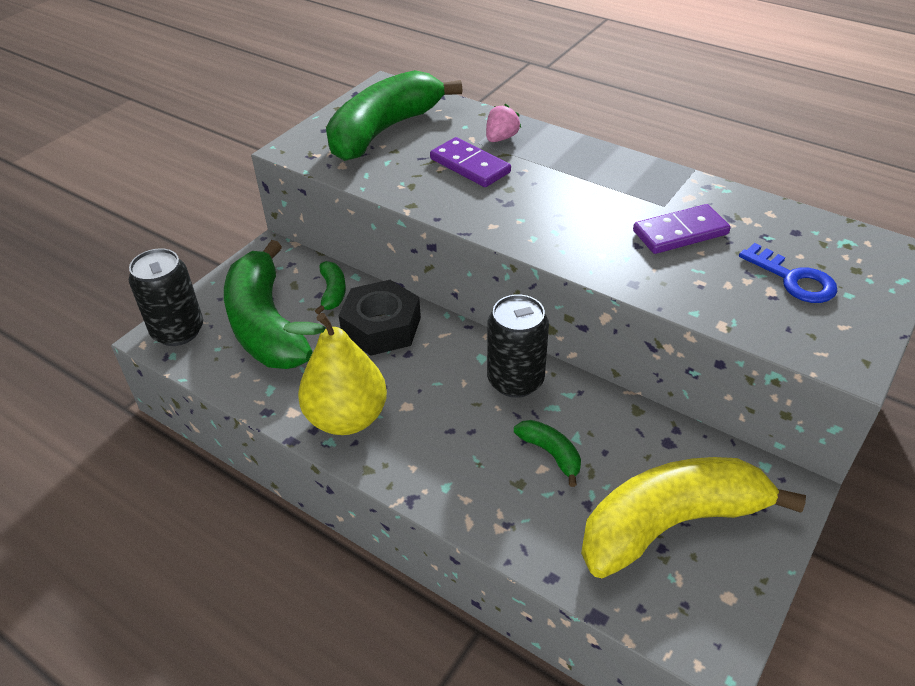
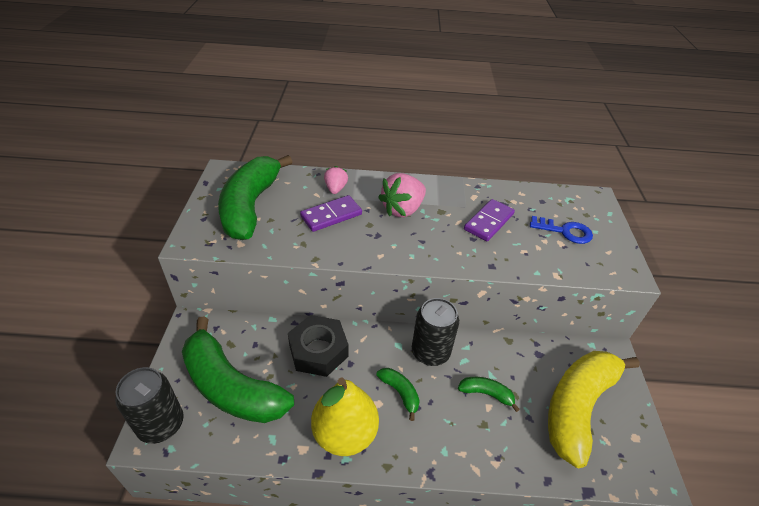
camera: 35 degrees left, 0 degrees up
(333, 292) = (264, 338): green banana -> green banana (400, 393)
(469, 166) = (331, 215): purple domino -> purple domino turned 45 degrees counterclockwise
(568, 184) = (402, 209): none -> pink strawberry

